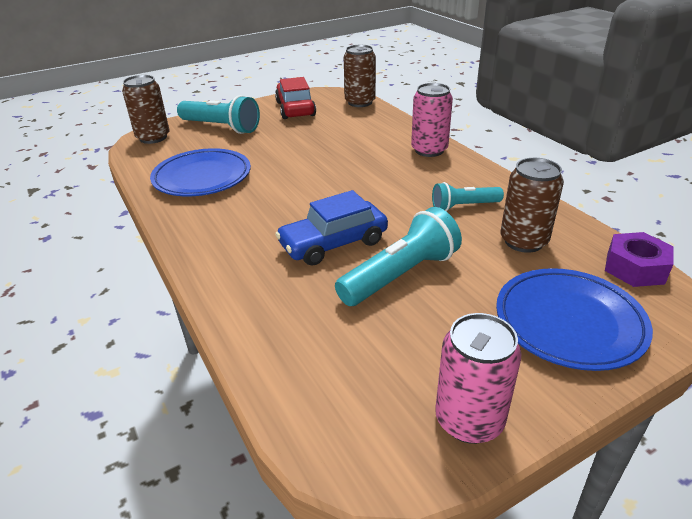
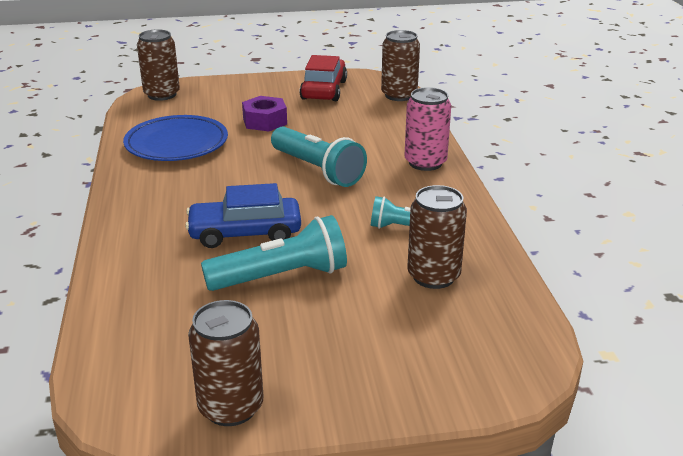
camera: 20 degrees right, 5 degrees down
(221, 127) = (233, 96): turquoise flashlight -> turquoise flashlight (317, 170)
(469, 420) = (231, 407): pink can -> brown can
(569, 322) = (401, 359): blue plate -> none
(635, 268) = (525, 330): purple nut -> purple nut (265, 121)

